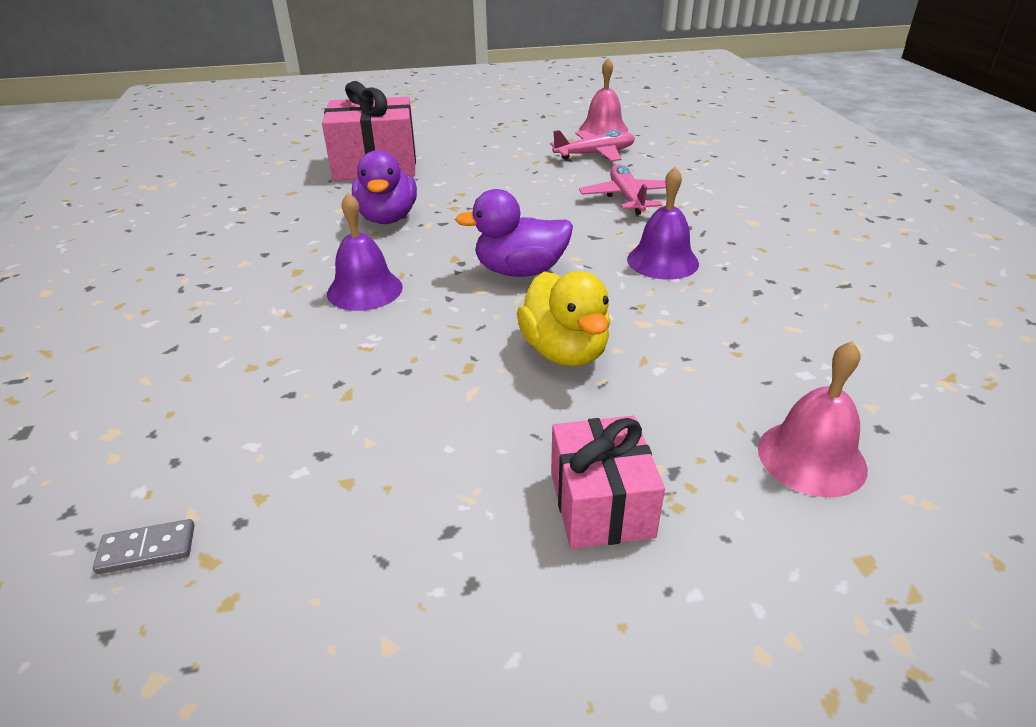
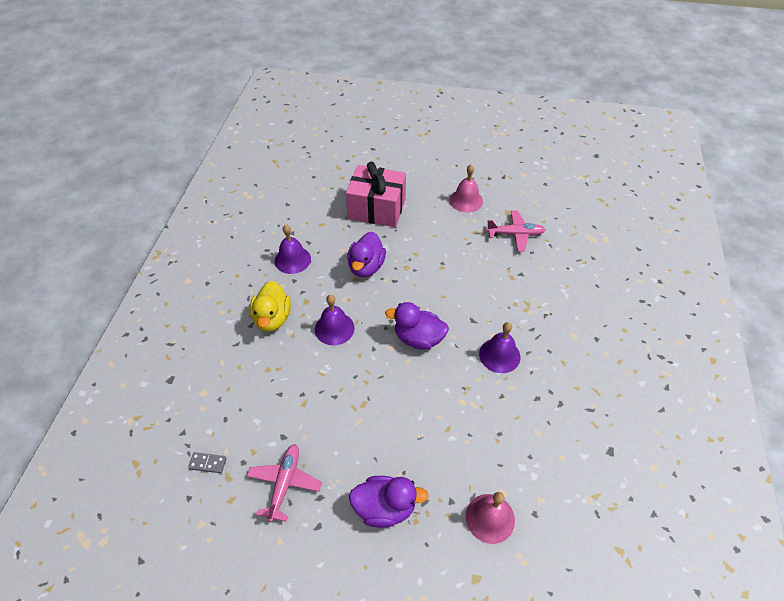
camera: 20 degrees right, 15 degrees up
(253, 233) = (292, 260): none -> purple bell
(565, 351) = (413, 409): yellow duck -> yellow duck (272, 318)
(601, 504) = (385, 508): pink gift -> purple duck
(603, 129) = (536, 205): pink bell -> pink bell (466, 200)
(627, 198) = (511, 288): pink plane -> pink plane (285, 483)

